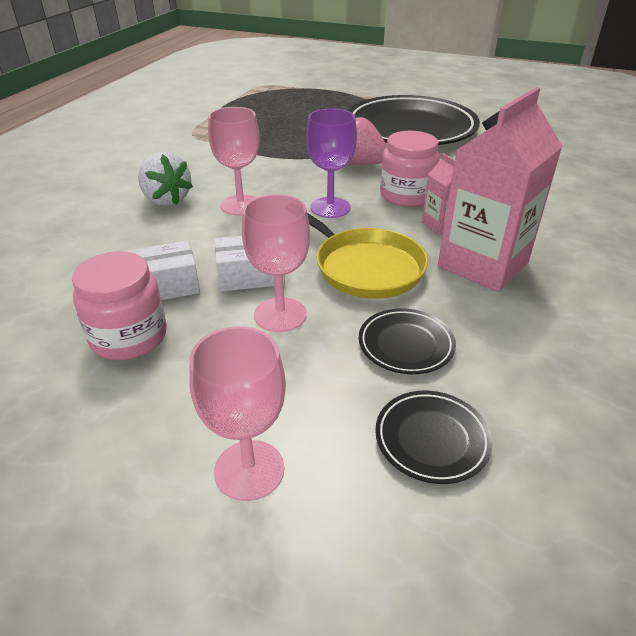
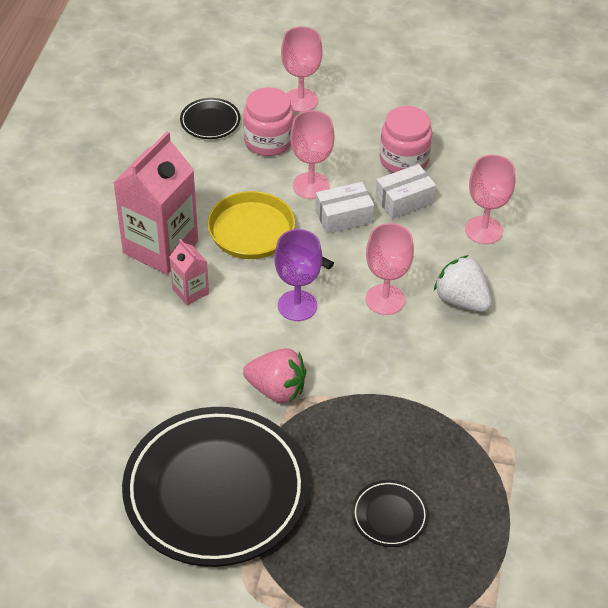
camera: 170 degrees right, 10 degrees up
(93, 249) = (483, 230): none -> pink goblet
(406, 195) = (222, 334): pink jar -> pink jar (268, 141)
(406, 345) = (223, 172): black plate -> black plate (389, 516)

